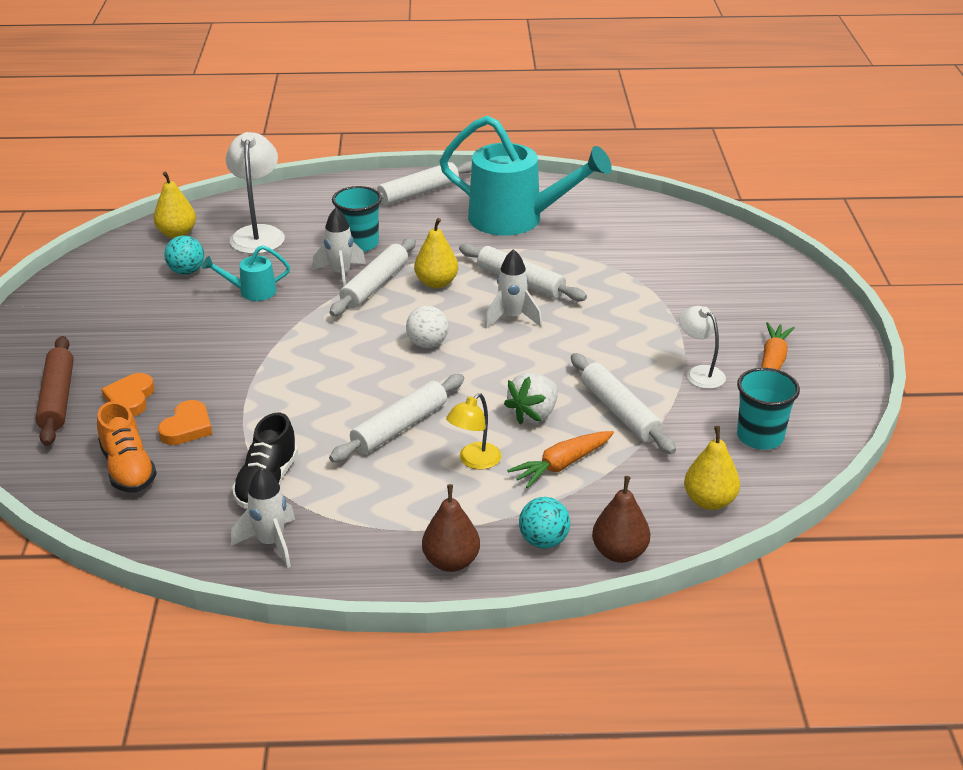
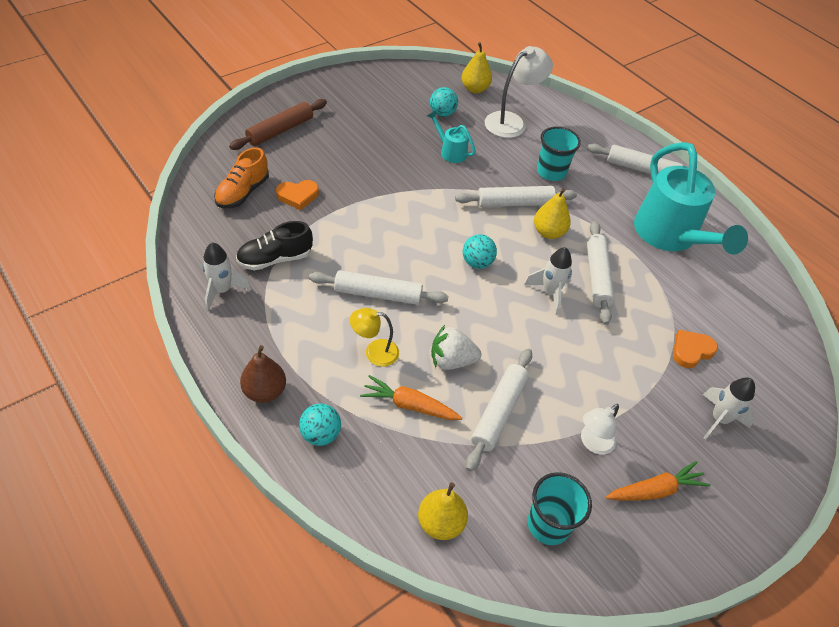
camera: 50 degrees right, 15 degrees up
(130, 398) = (304, 158): orange heart -> orange heart (691, 350)
(340, 274) = (509, 181): white rocket -> white rocket (719, 419)
(427, 344) = (477, 263): white ball -> turquoise ball
(619, 553) = (340, 488): brown pear -> none
(699, 373) = (592, 443): white lamp -> white lamp turned 150 degrees counterclockwise

